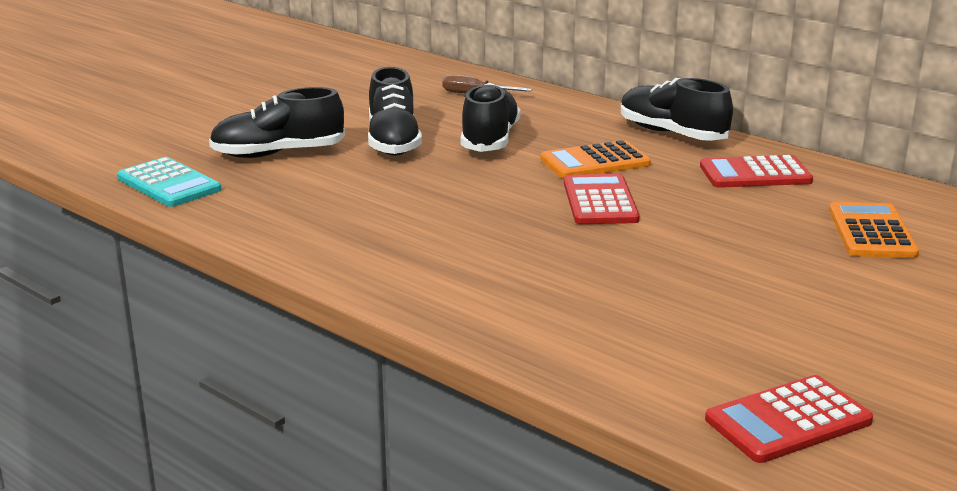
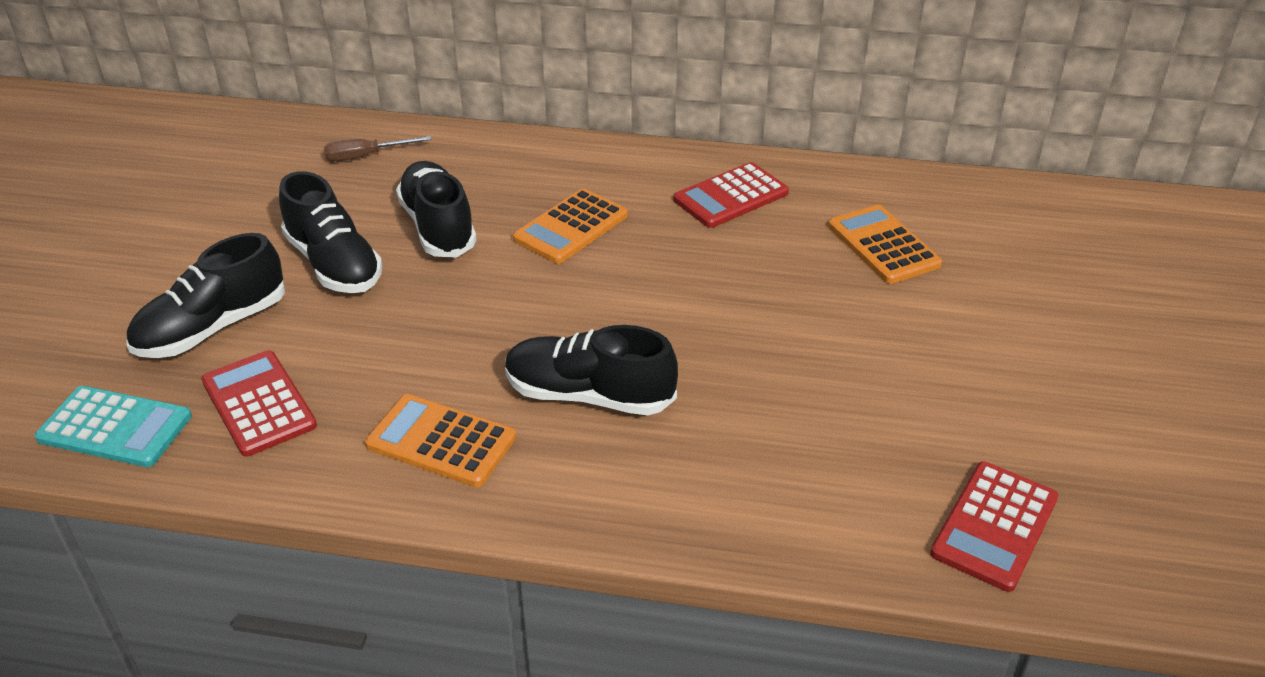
camera: 30 degrees left, 15 degrees up
(371, 246) = (441, 441): none -> orange calculator
(600, 201) = (620, 286): red calculator -> red calculator (258, 404)
(672, 134) = (613, 161): black shoe -> black shoe (589, 395)

